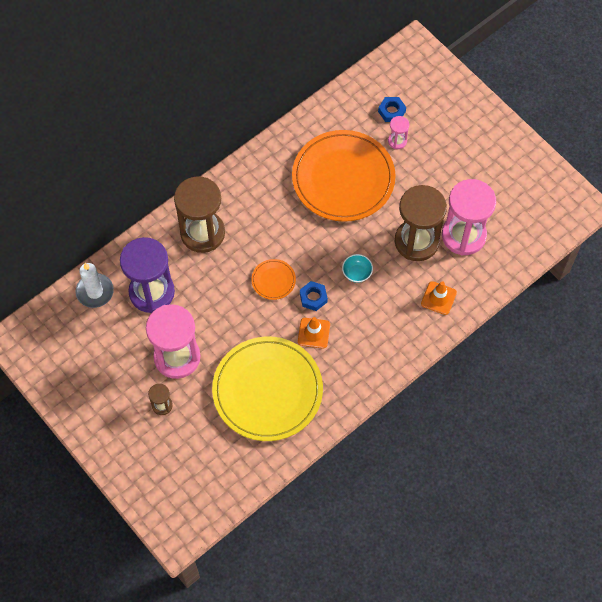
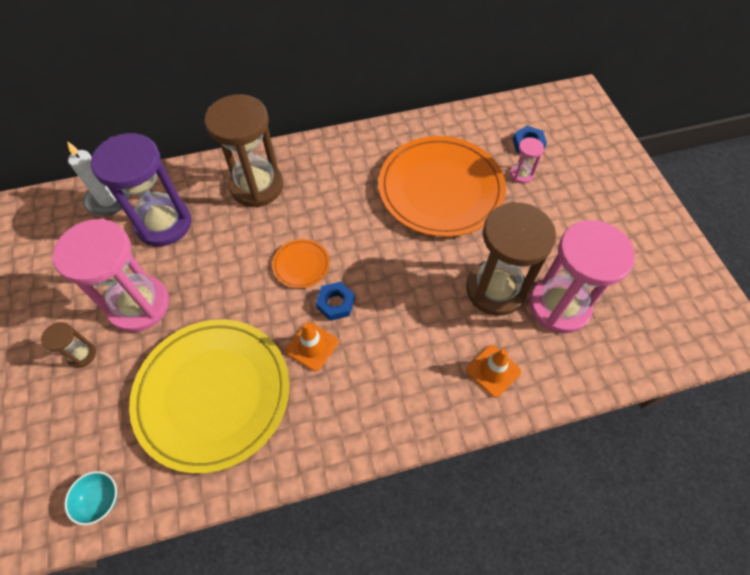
camera: 25 degrees right, 5 degrees down
(357, 273) = (403, 297): turquoise bowl -> turquoise bowl (100, 500)

